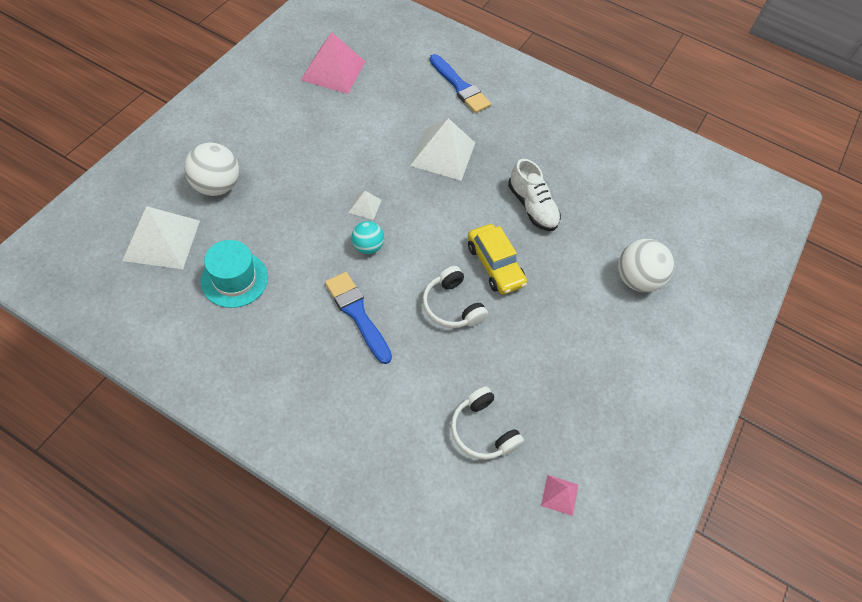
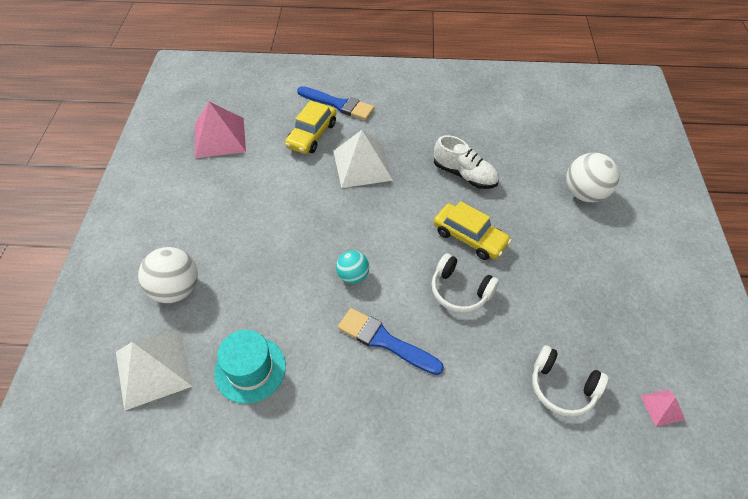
camera: 20 degrees left, 5 degrees down
(365, 206) = (326, 241): white pyramid -> none
(416, 105) = (312, 135): none -> yellow car

